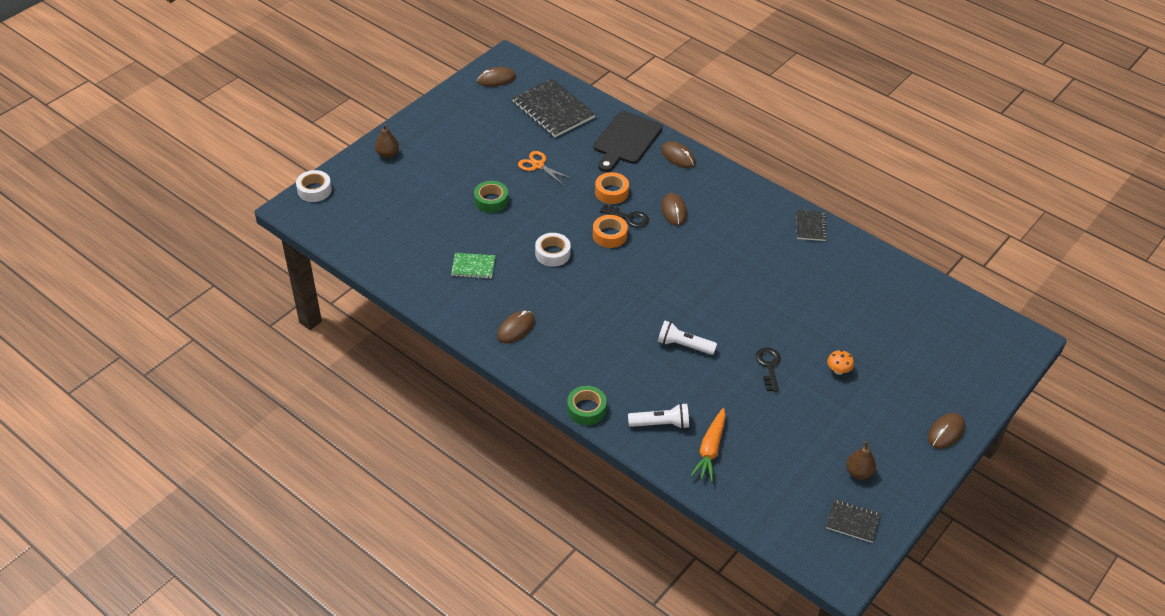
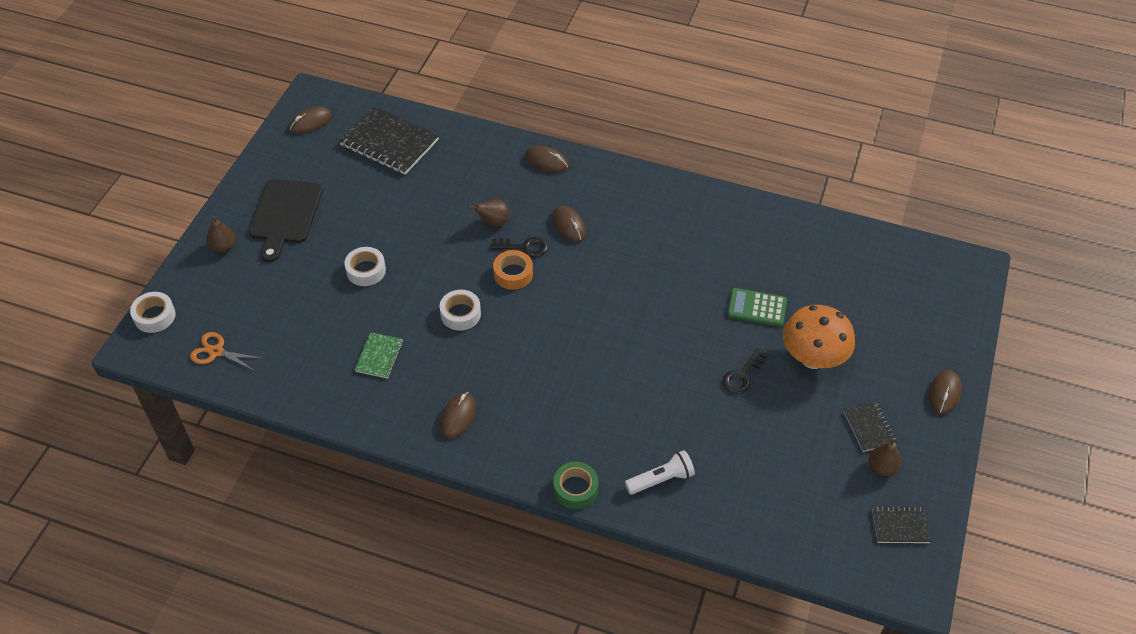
camera: 20 degrees left, 5 degrees up
(473, 267) = (379, 356): green notebook -> green notebook turned 60 degrees counterclockwise
(491, 201) = (366, 270): green tape -> white tape
(538, 165) = (400, 213): orange scissors -> orange scissors (216, 352)
(611, 192) = (493, 222): orange tape -> brown pear
(626, 140) = (483, 157): black cutting board -> black cutting board (285, 215)
(684, 345) = (645, 379): white flashlight -> none
(710, 450) = (724, 493): orange carrot -> none
(769, 366) = (742, 375): black key -> black key turned 120 degrees counterclockwise
(807, 318) = (756, 308): none -> green calculator
(810, 226) = (715, 203): black notebook -> black notebook (869, 427)
(838, 370) = (812, 358): orange mushroom -> orange mushroom, size x2.44

